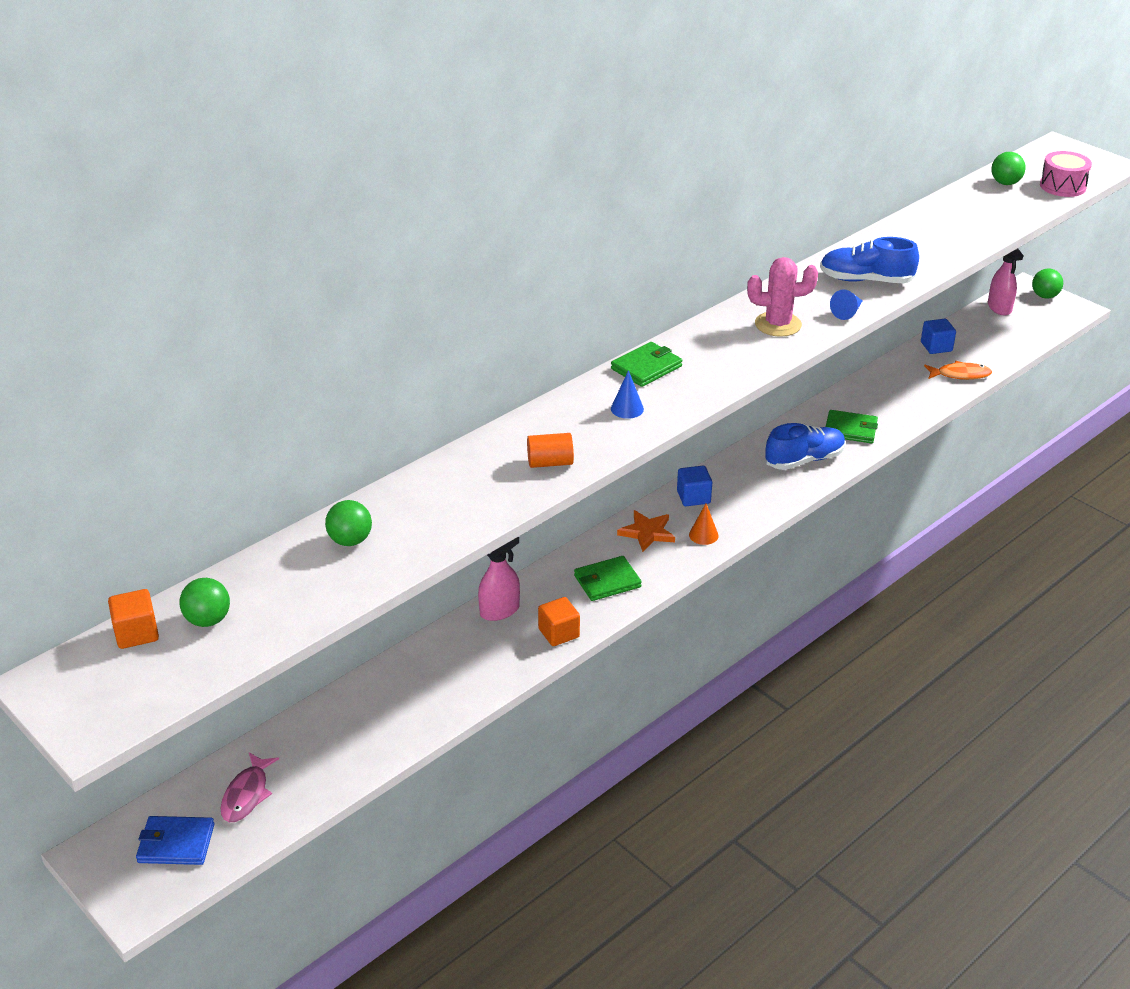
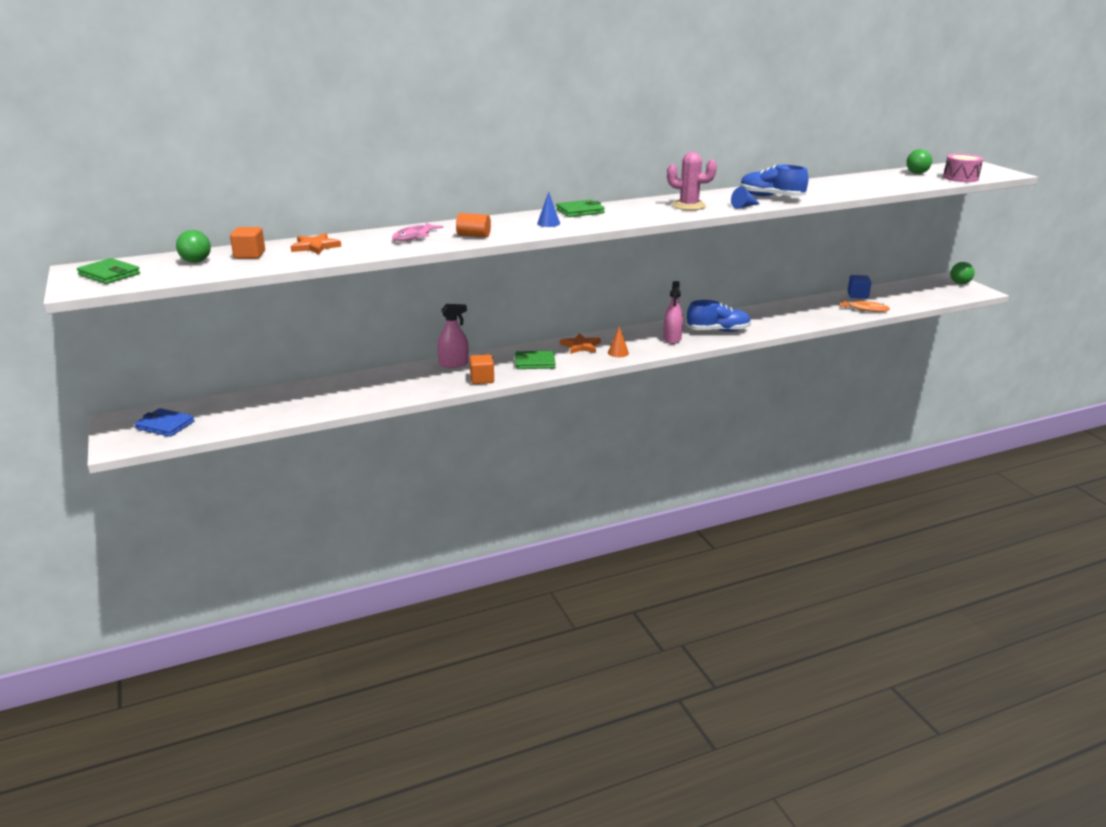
camera: 20 degrees right, 10 degrees down
(137, 633) = (151, 260): orange cube -> orange cube (249, 255)
(247, 794) = (226, 413): pink fish -> pink fish (414, 236)
(350, 540) = (315, 246): green ball -> orange star
(693, 497) = (626, 336): blue cube -> none
(850, 429) = (763, 322): green wallet -> green wallet (109, 274)
(999, 308) = (920, 284): pink spray bottle -> pink spray bottle (672, 339)

